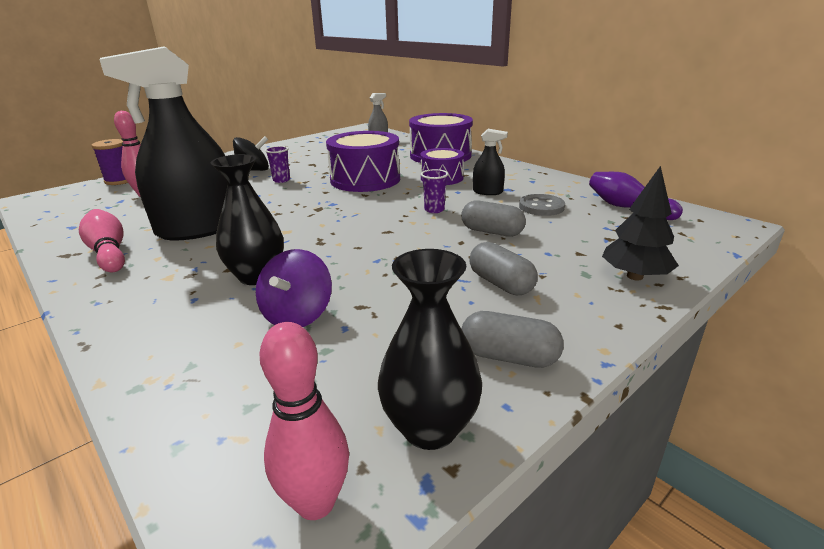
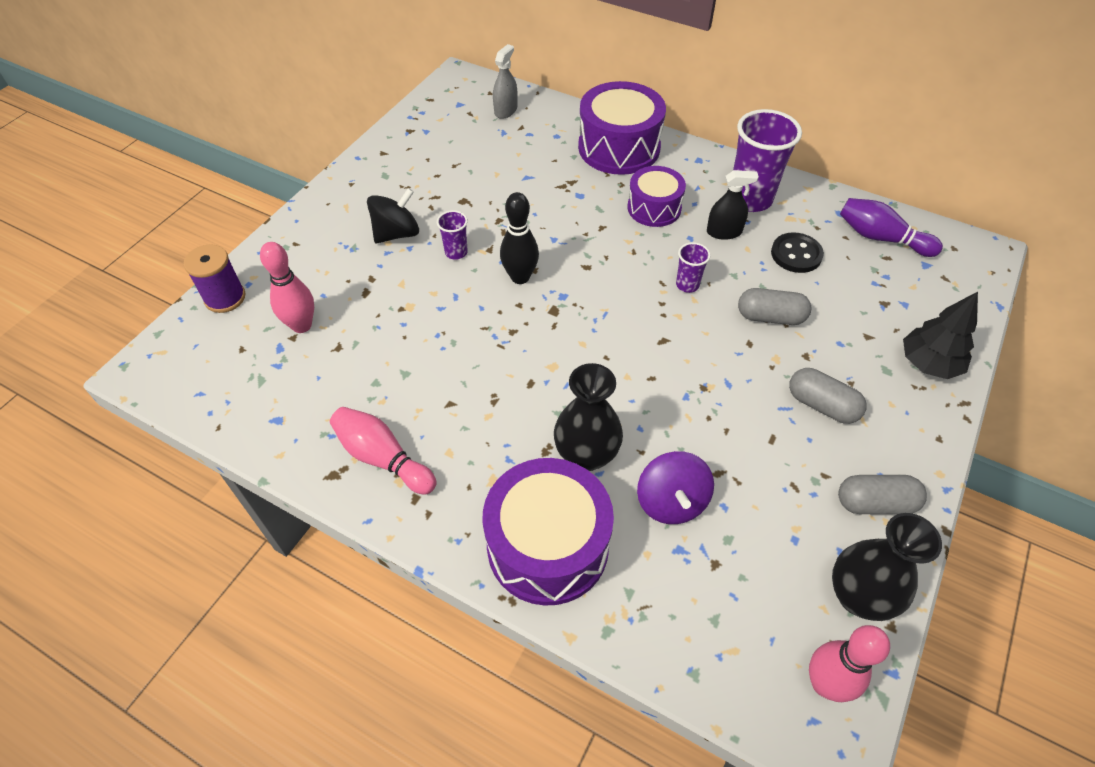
camera: 20 degrees left, 25 degrees up
(199, 229) = (445, 386): black spray bottle -> none
(311, 193) = (520, 277): none -> black bowling pin
(365, 179) = (563, 230): purple drum -> purple drum (547, 545)
(522, 181) = (750, 199): none -> purple cup
(541, 207) = (796, 254): grey button -> black button

